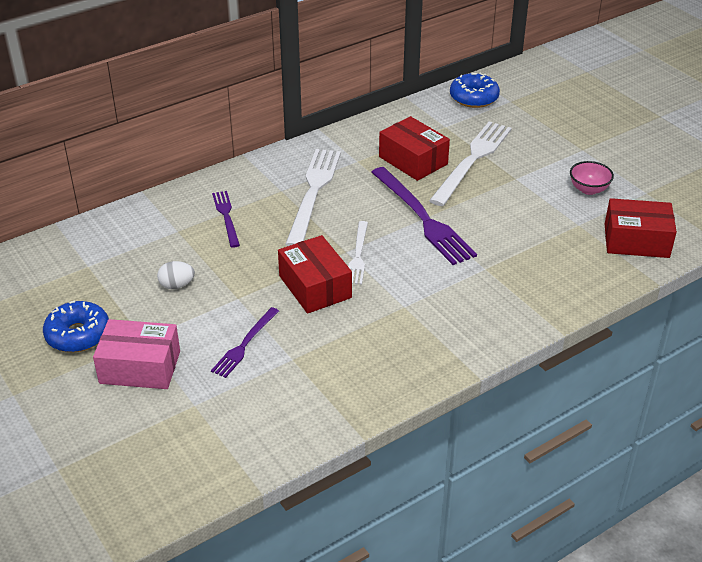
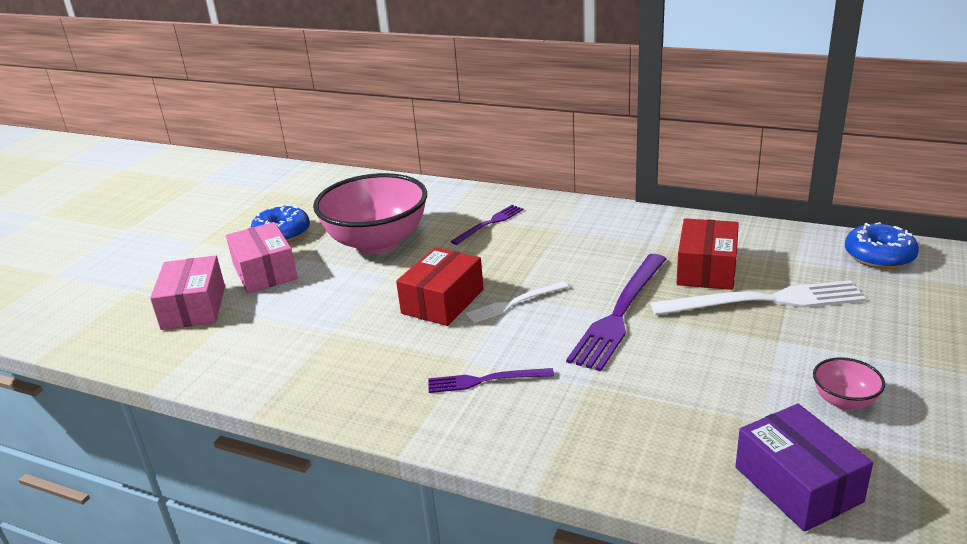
camera: 60 degrees right, 10 degrees down
(149, 430) = (194, 307): none -> pink box
(177, 285) = (377, 243): white egg -> pink bowl
(245, 344) = (331, 302): purple fork -> purple fork (485, 380)
(313, 193) = (576, 244): white fork -> none
(636, 241) = (797, 484): red box -> purple box

